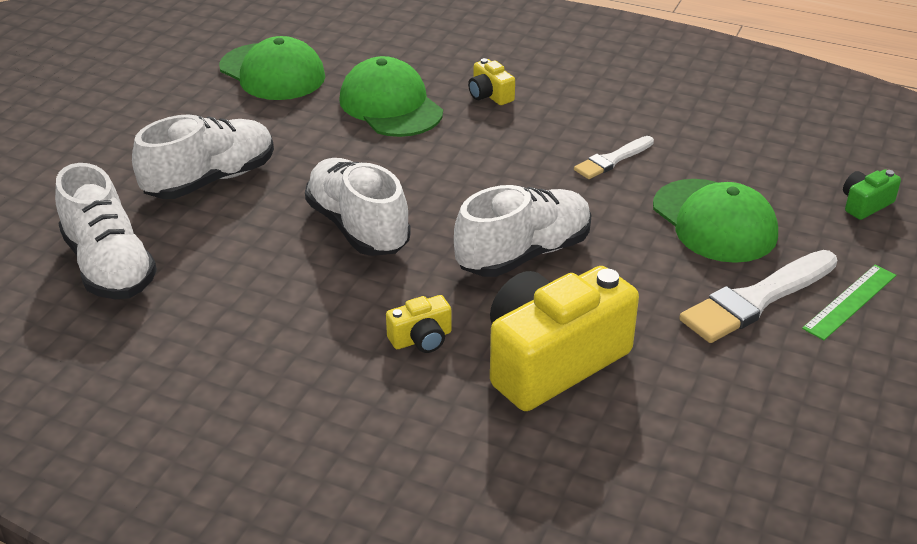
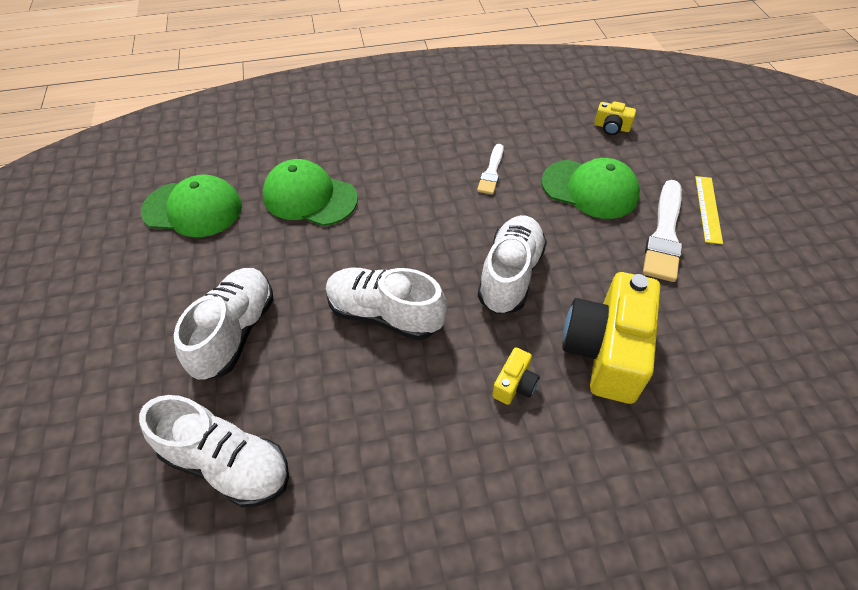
camera: 35 degrees left, 15 degrees up
(490, 95) = (369, 157): yellow camera -> yellow camera (611, 127)
(850, 301) = (708, 209): green ruler -> yellow ruler
(865, 204) = (651, 136): green camera -> none

